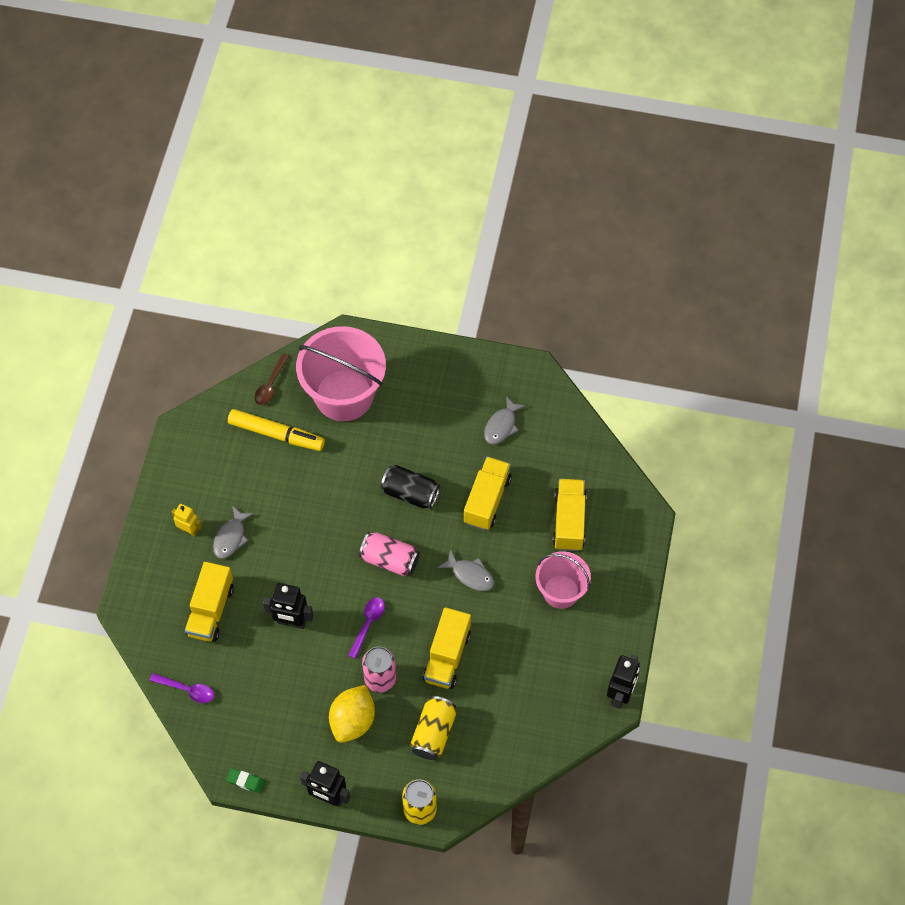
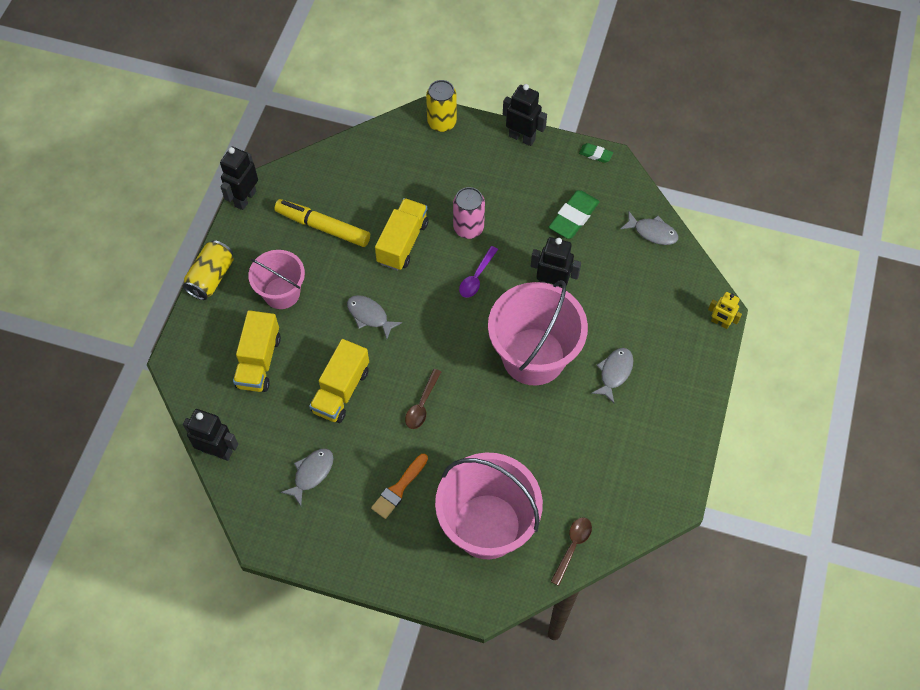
camera: 175 degrees left, 0 degrees up
(187, 690) = (652, 232): purple spoon -> grey fish
(189, 530) = (659, 384): yellow robot -> yellow robot (720, 323)
(210, 610) = (633, 302): yellow truck -> none
(270, 701) = (573, 217): none -> green eraser
(276, 434) = (566, 484): yellow marker -> yellow marker (323, 227)
(308, 547) = (533, 356): none -> pink bucket
(353, 721) = (496, 195): yellow lemon -> none
(390, 560) = (450, 337): pink can -> none
(410, 493) = (422, 404): black can -> brown spoon
(423, 419) = (399, 489): none -> orange brush
(433, 733) = (423, 179): yellow can -> yellow can (211, 277)
(589, 438) = (217, 451): none -> black robot

